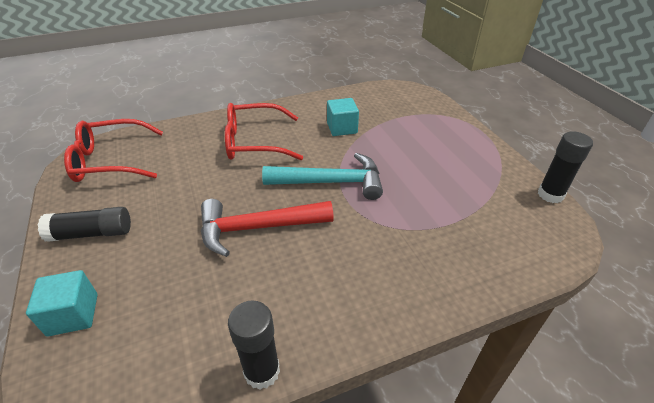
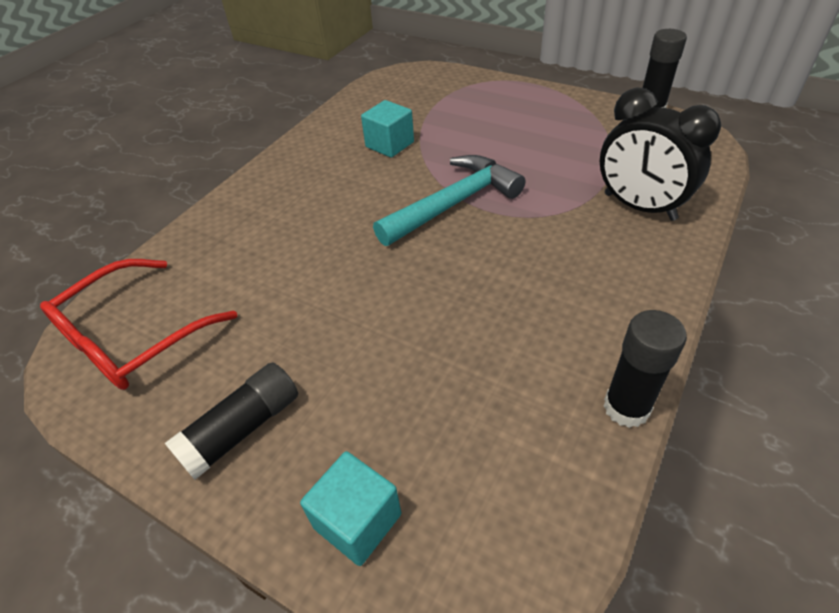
camera: 35 degrees left, 5 degrees up
(254, 142) = (307, 210): red glasses -> none
(257, 228) = (440, 291): red hammer -> none
(446, 255) = (639, 207): none -> black clock

